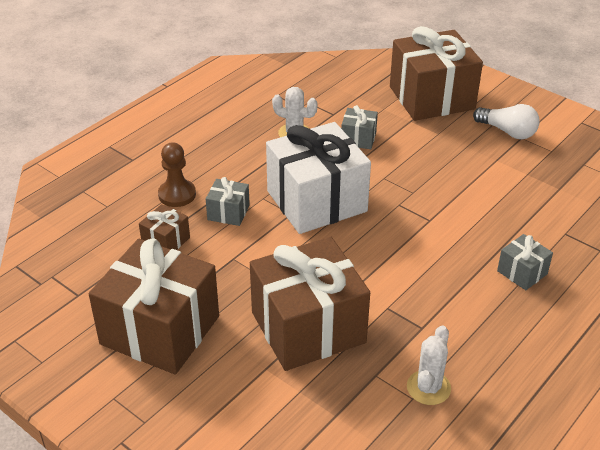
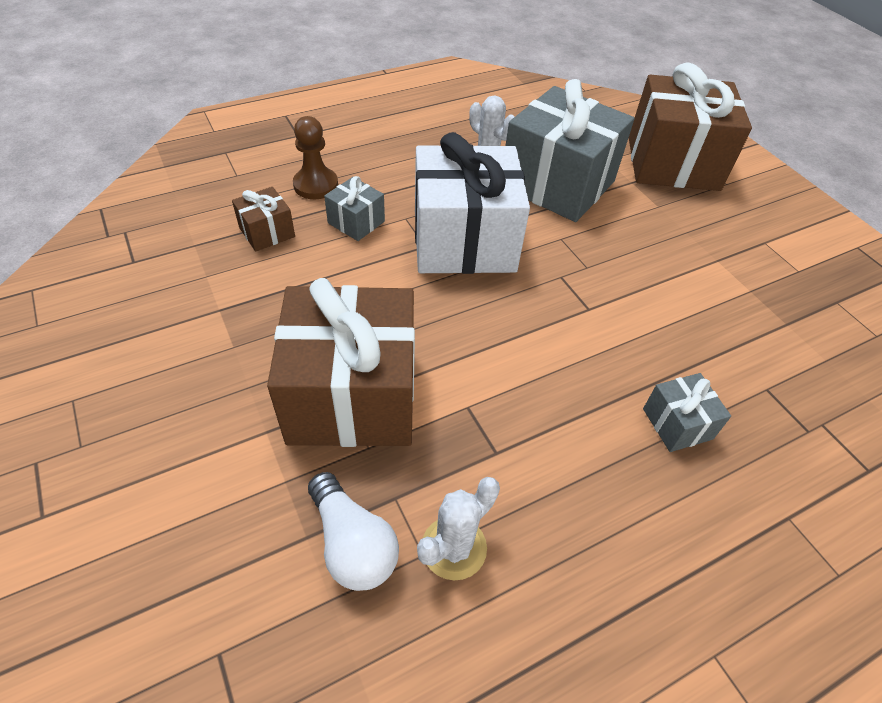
camera: 20 degrees right, 10 degrees up
(160, 330) = (184, 334): brown gift -> none
(358, 138) = (557, 184): grey gift -> grey gift, size x2.27
(507, 132) = (749, 230): white light bulb -> white light bulb (352, 543)

